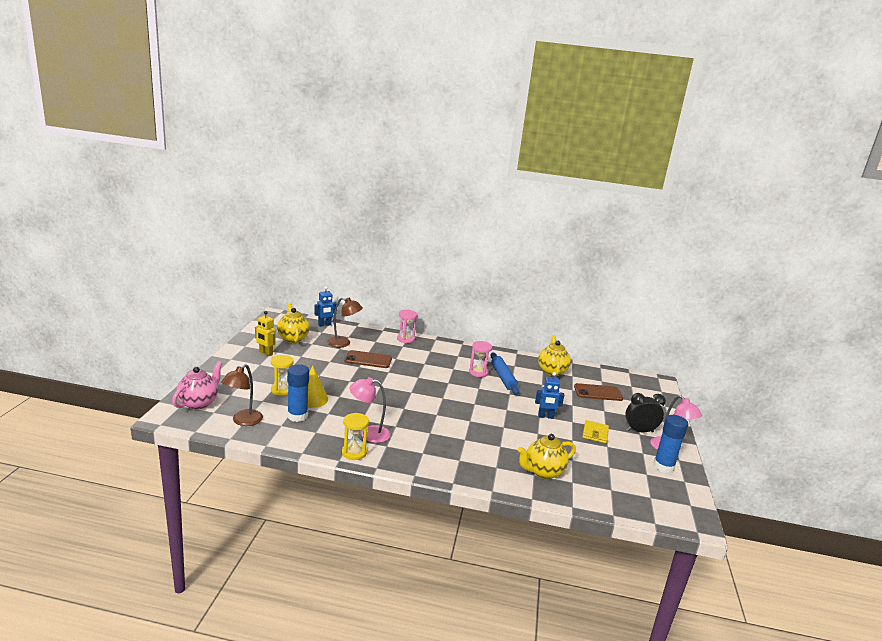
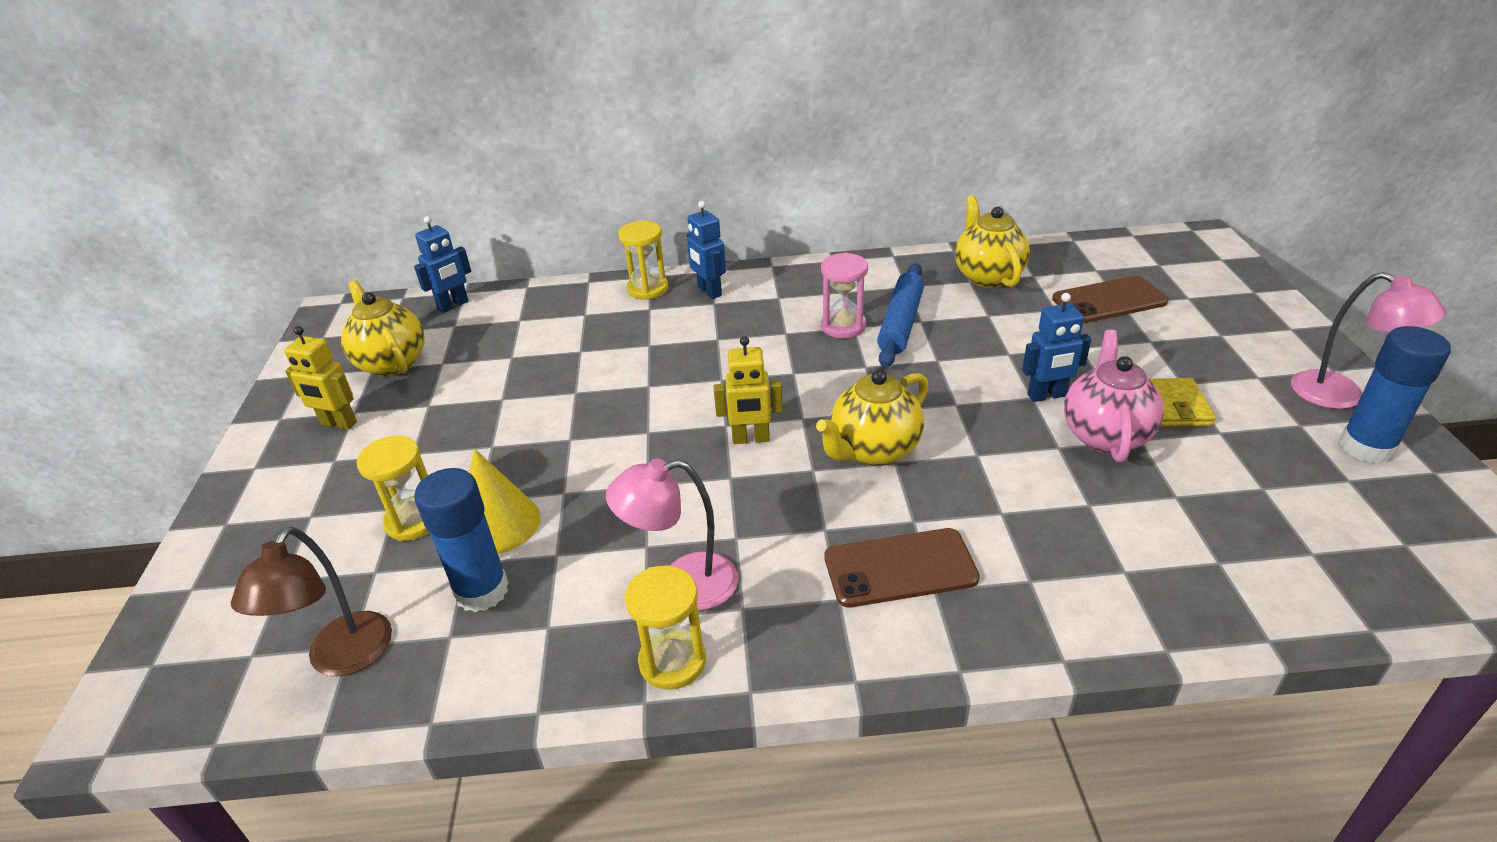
camera: 10 degrees left, 15 degrees up
(199, 403) = (202, 638): pink teapot -> pink teapot (1105, 435)
(343, 343) = (515, 340): brown lamp -> none
(368, 360) = (589, 367): brown phone -> brown phone (900, 568)
(405, 339) = (648, 289): pink hourglass -> yellow hourglass
(418, 399) = (751, 439): none -> yellow robot
(430, 346) = (709, 291): none -> blue robot
(503, 377) = (901, 323): blue rolling pin -> blue rolling pin turned 45 degrees clockwise
(543, 472) = (1139, 556): yellow teapot -> yellow teapot (873, 451)
(640, 431) = (1253, 370): black clock -> none

